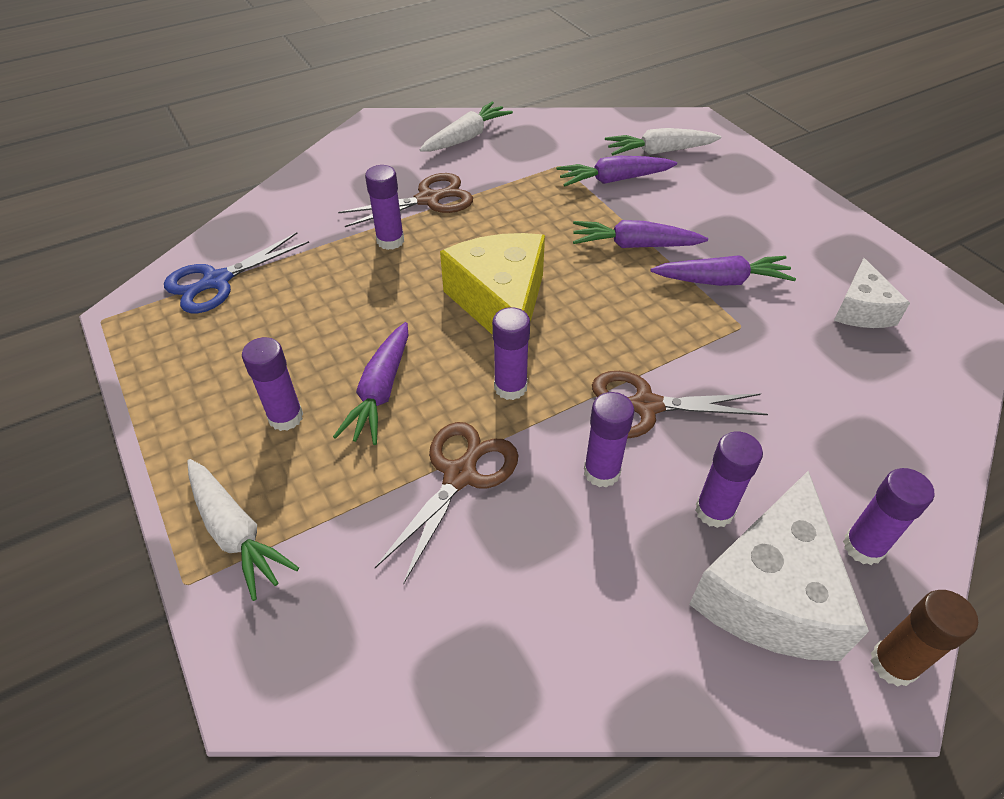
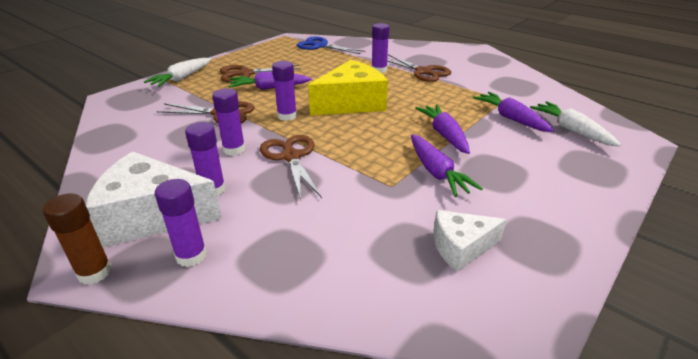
camera: 70 degrees right, 15 degrees down
(286, 417) = (245, 74): purple glue stick -> brown scissors
(466, 137) = (495, 70): white carrot -> none

